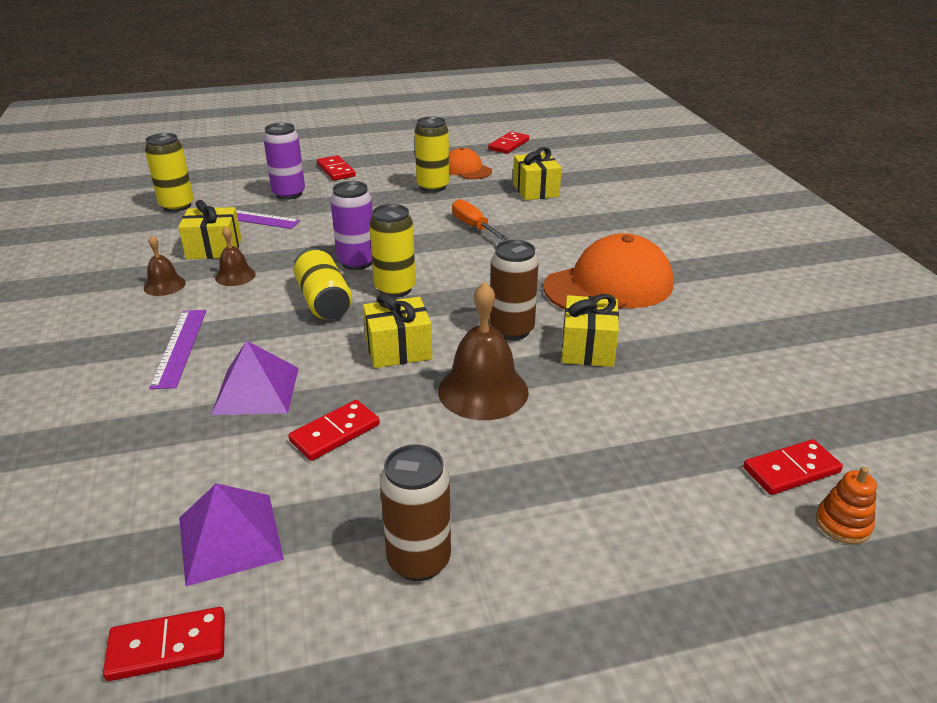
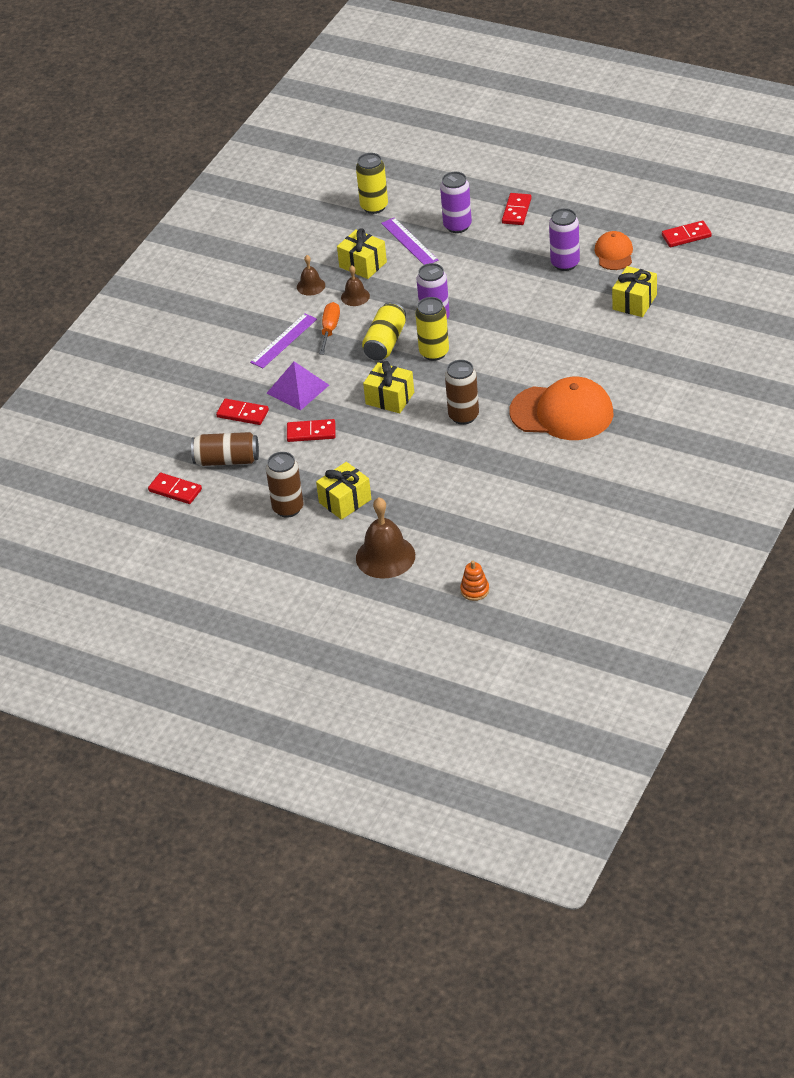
camera: 45 degrees right, 10 degrees up
(230, 538) = (227, 460): purple pyramid -> brown can
(433, 187) = (565, 263): yellow can -> purple can
(473, 226) = (544, 319): orange screwdriver -> orange screwdriver (330, 329)
(483, 391) = (403, 445): brown bell -> brown bell (385, 556)
(588, 348) = (488, 448): yellow gift -> yellow gift (345, 501)
(791, 470) = (490, 560): red domino -> red domino (242, 414)

